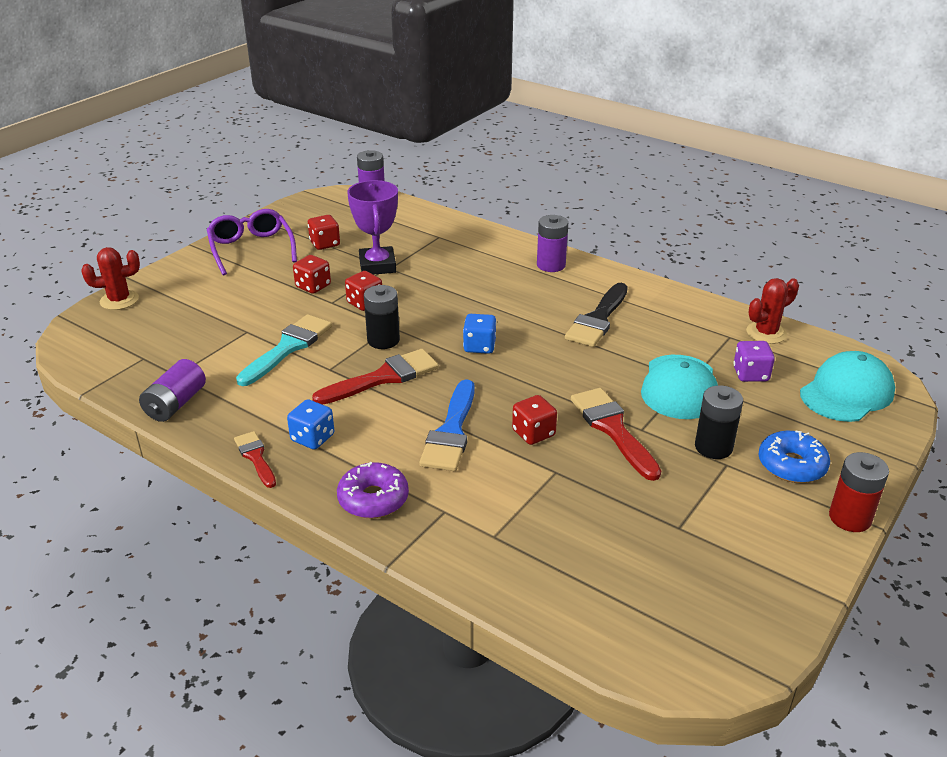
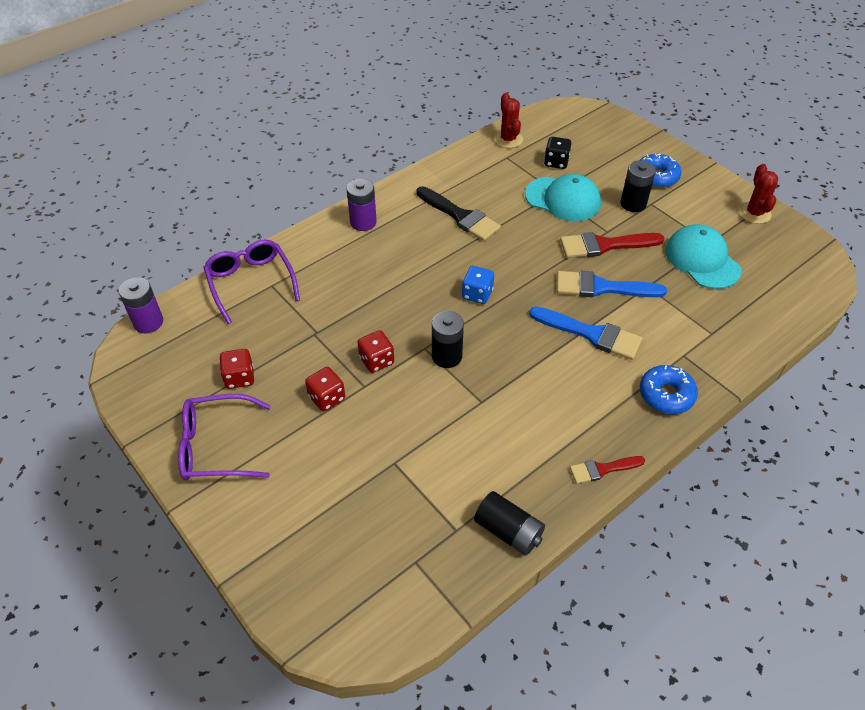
camera: 75 degrees left, 15 degrees up
(119, 300) = (279, 589): red cactus -> red cactus (754, 213)
(176, 404) = (508, 531): purple battery -> black battery
(288, 347) = (436, 430): turquoise brush -> none
(312, 438) = (583, 425): blue dice -> none
(373, 499) = (666, 395): purple donut -> blue donut
(377, 266) = (308, 341): purple trophy -> none
(383, 377) = (506, 365): red brush -> none
(437, 227) = (250, 282): none -> purple glasses
(533, 433) = (602, 287): red dice -> blue brush
(750, 374) = (556, 162): purple dice -> black dice
(846, 392) = (587, 129): turquoise cap -> turquoise cap (702, 260)
(850, 518) = (707, 171): red battery -> none

